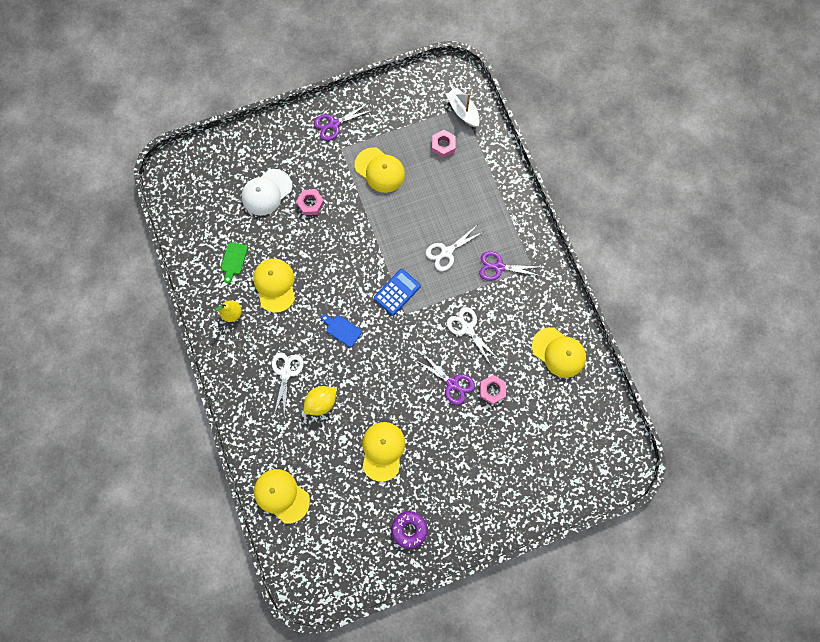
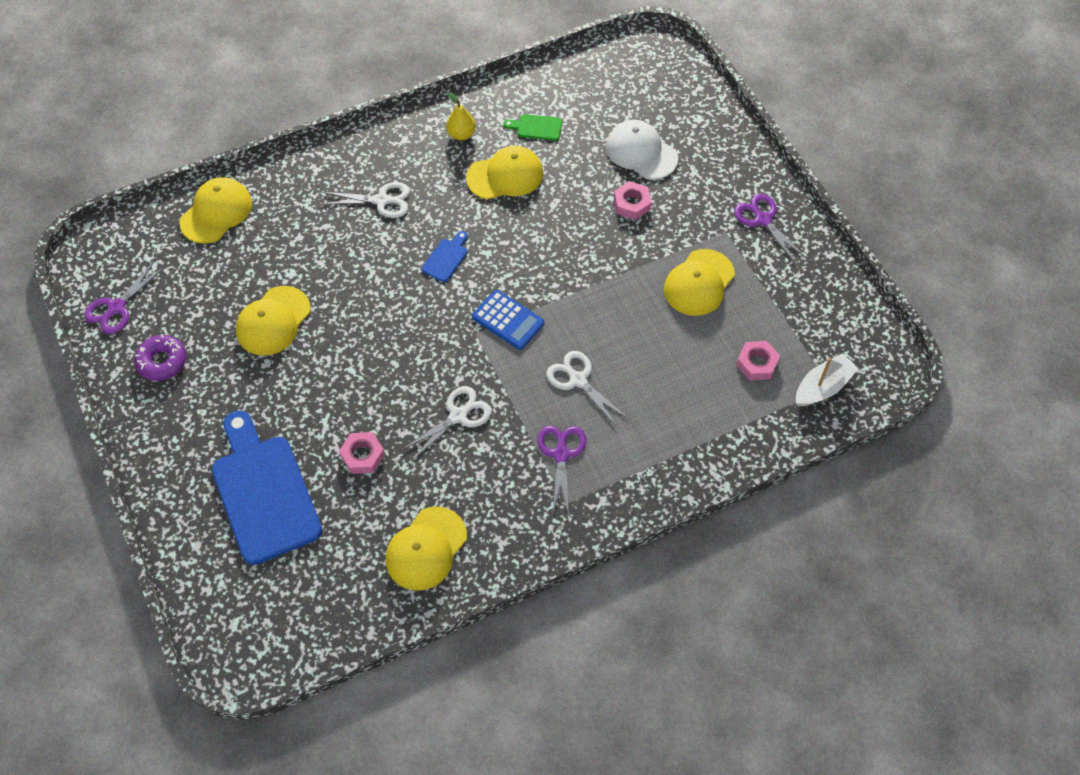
camera: 85 degrees right, 15 degrees down
(321, 402) = (341, 244): yellow lemon -> none
(383, 450) = (273, 321): yellow cap -> yellow cap turned 120 degrees clockwise
(452, 383) = (371, 401): purple scissors -> purple scissors (117, 307)
(515, 454) = (264, 492): none -> blue cutting board

